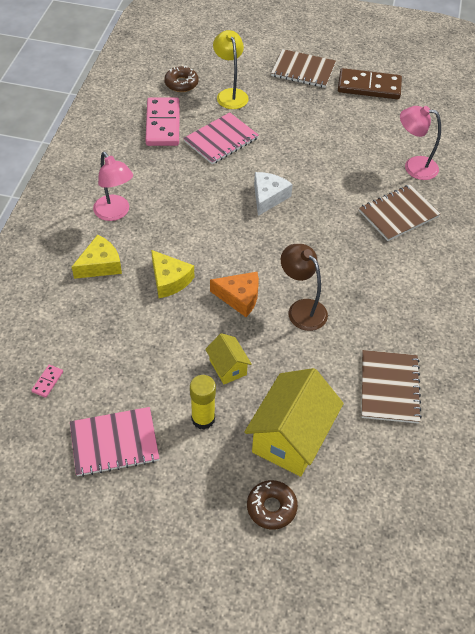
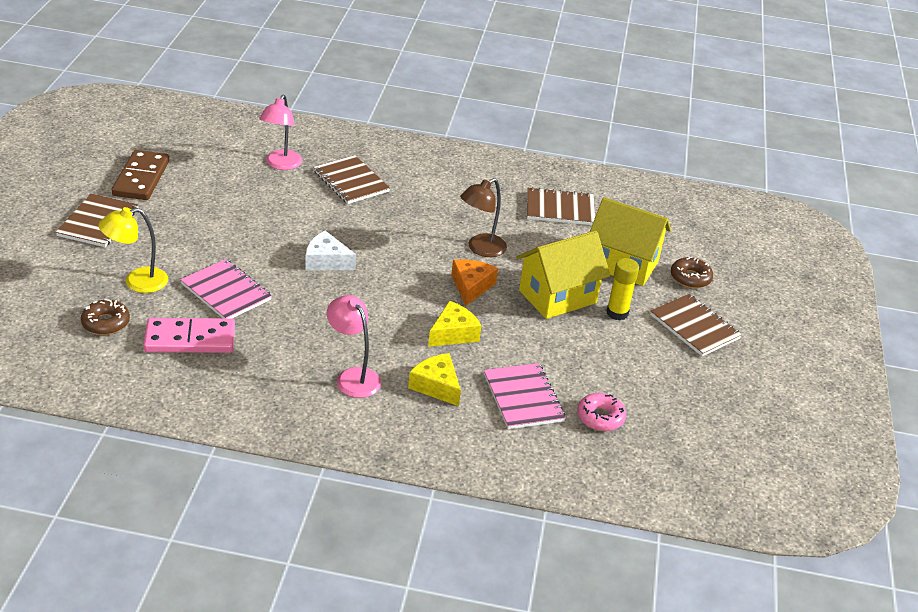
camera: 95 degrees left, 15 degrees down
(47, 382) = (600, 417): pink domino -> pink donut
(114, 442) = (656, 368): pink notebook -> pink notebook (523, 398)
(115, 213) = (353, 377): pink lamp -> pink lamp turned 90 degrees counterclockwise
(181, 494) = (694, 327): none -> brown notebook
(228, 367) = (557, 297): yellow house -> yellow house, size x1.98

